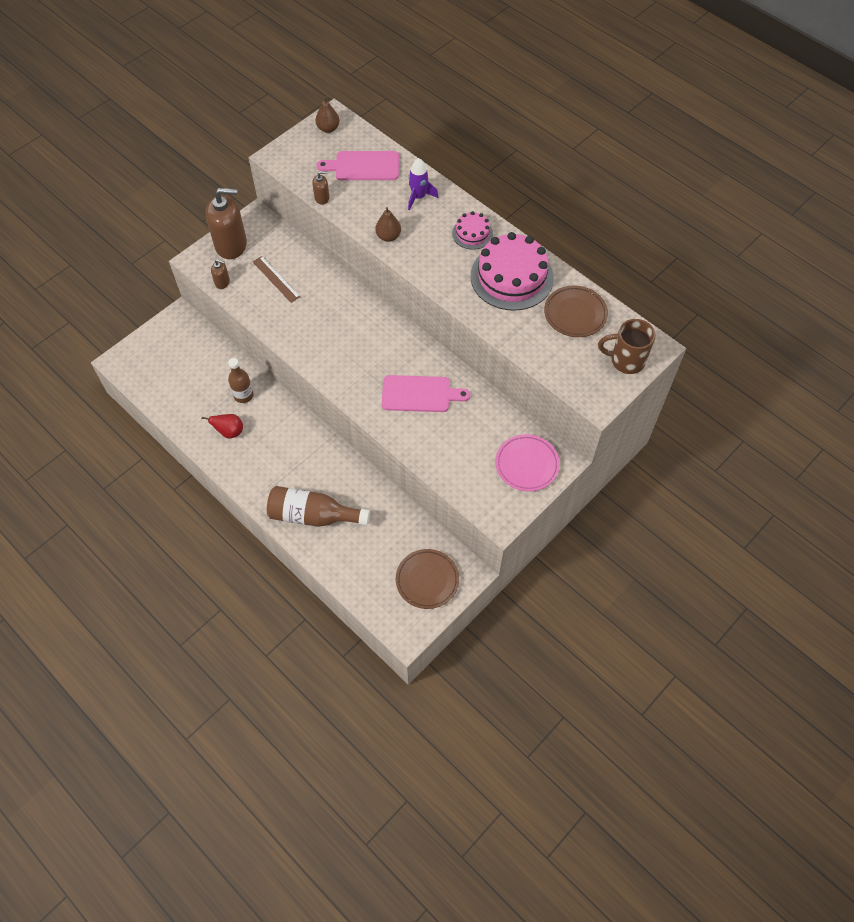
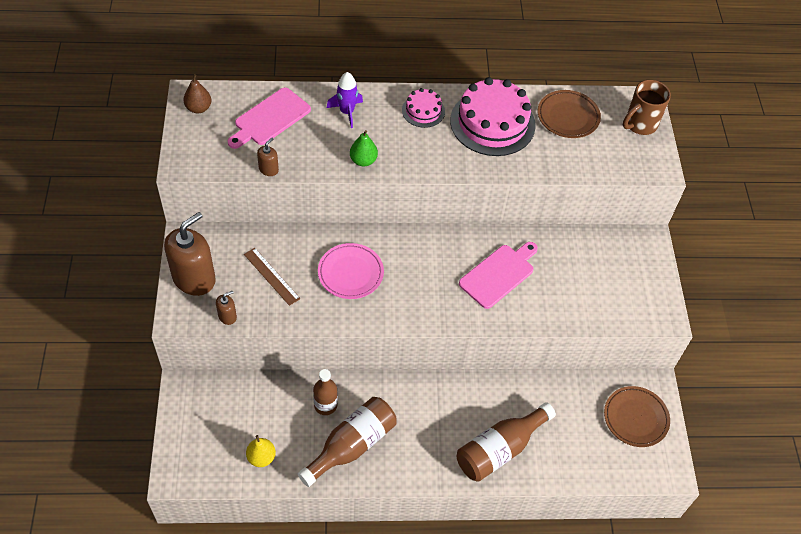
camera: 50 degrees left, 5 degrees down
(173, 393) = (261, 457): none -> yellow pear
(229, 432) = (351, 445): red pear -> brown bottle
(276, 279) = (272, 276): brown ruler -> brown ruler turned 45 degrees clockwise
(388, 236) = (363, 160): brown pear -> green pear
(527, 464) = (632, 262): pink plate -> pink plate (350, 273)

